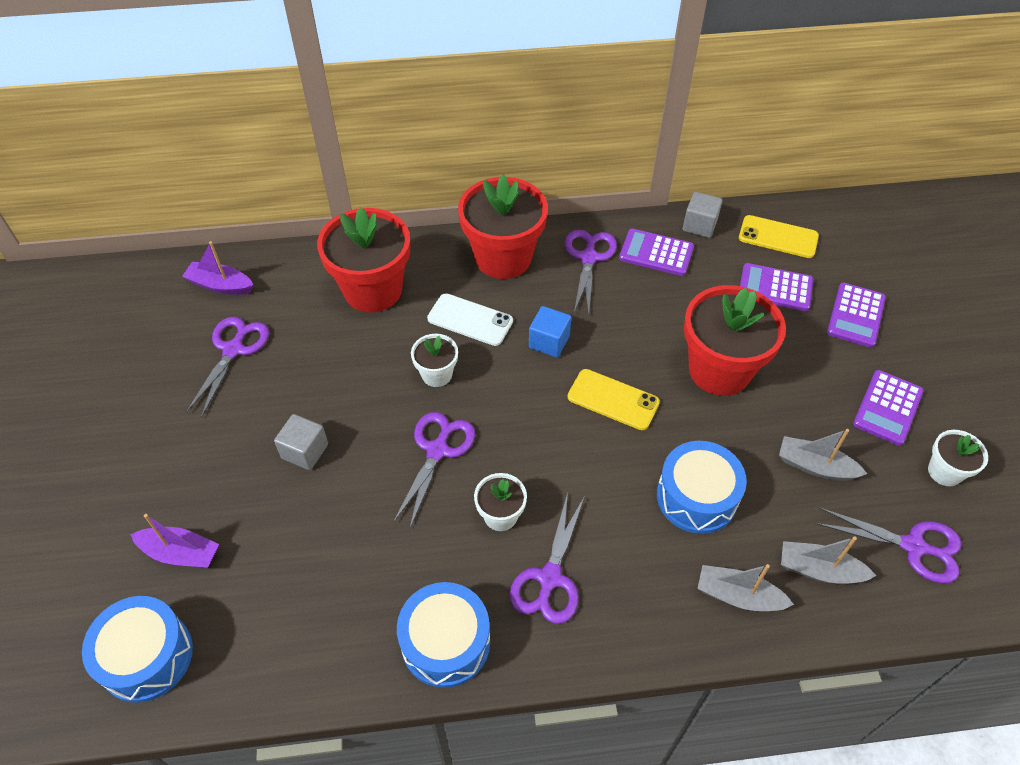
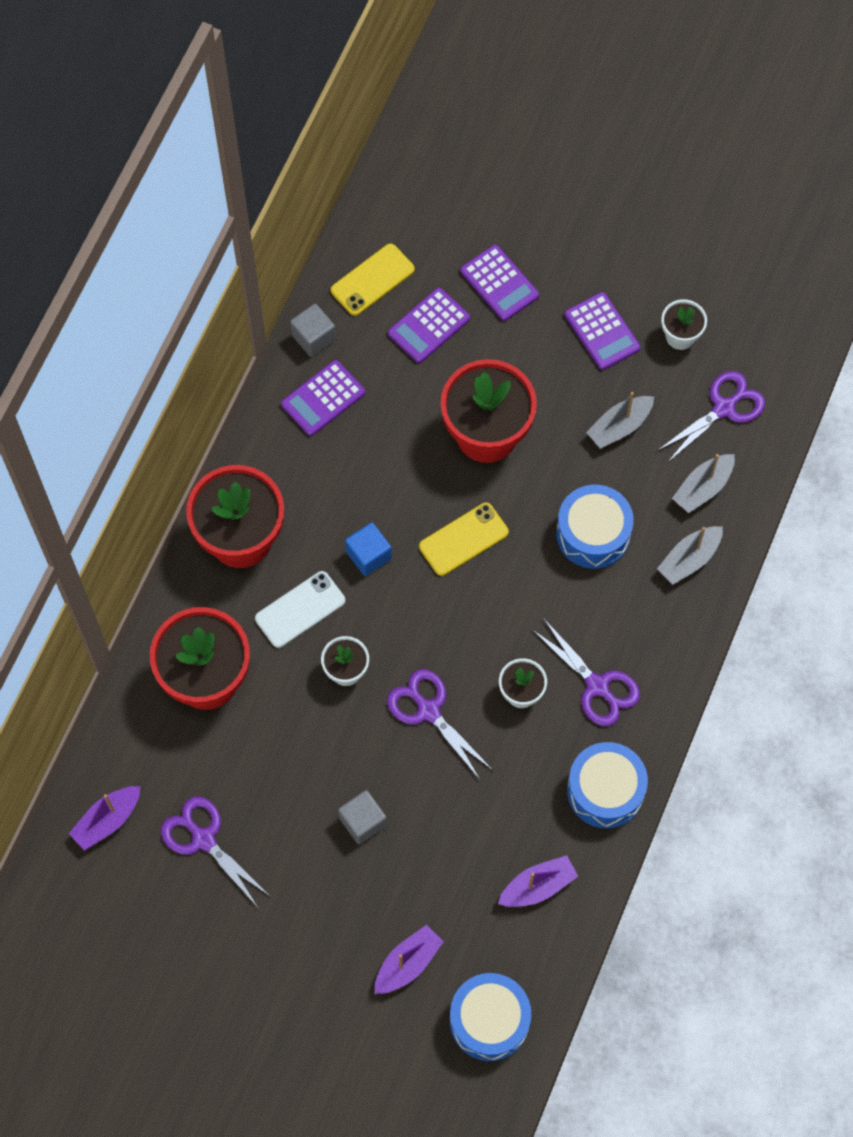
camera: 60 degrees left, 15 degrees up
(310, 630) = (537, 886): none -> purple boat
(589, 258) = (290, 461): purple scissors -> none

